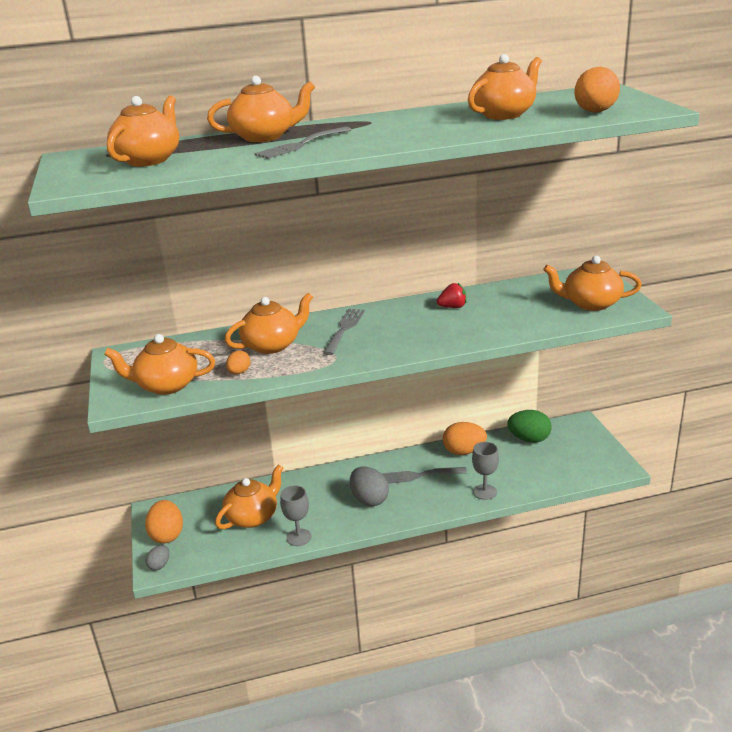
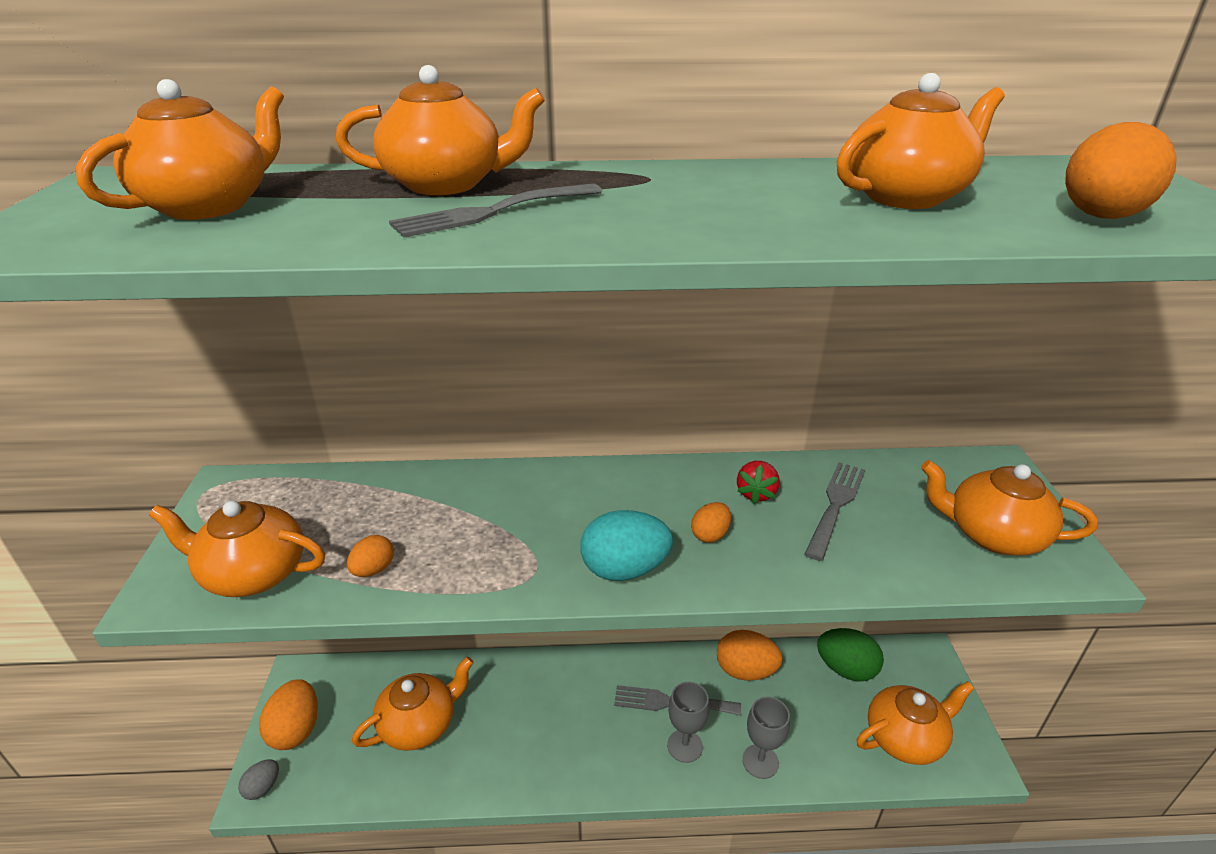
camera: 10 degrees right, 5 degrees up
(272, 345) = (451, 517): orange teapot -> orange teapot (905, 738)
(299, 537) = (467, 784): grey goblet -> grey goblet (684, 746)
(344, 329) = (572, 507): grey fork -> grey fork (835, 505)
(369, 499) = (588, 733): grey egg -> none
(387, 349) = (624, 569): none -> turquoise egg
(431, 328) = (710, 535): none -> orange egg
(452, 307) = (756, 493): red strawberry -> red strawberry turned 105 degrees clockwise

